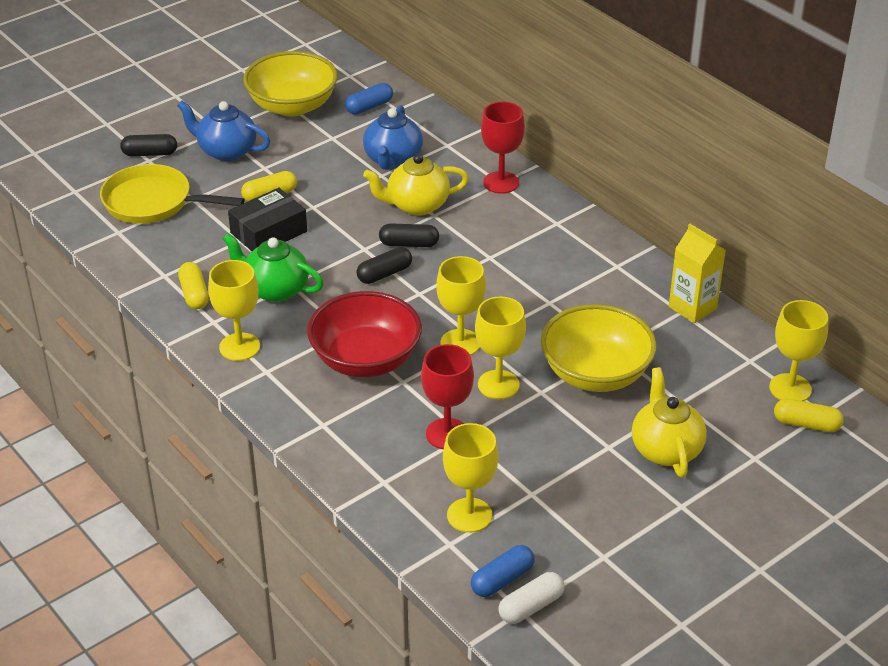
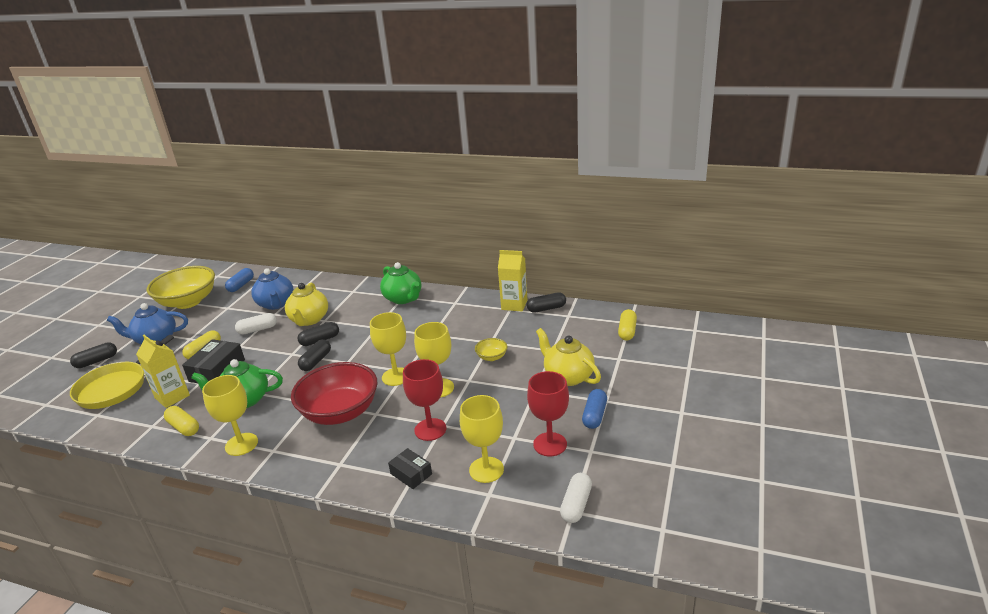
camera: 30 degrees left, 10 degrees down
(153, 202) = (116, 387): yellow pan -> yellow pan turned 45 degrees counterclockwise
(203, 246) = (172, 397): none -> yellow carton
(347, 191) = (257, 329): none -> white capsule
(387, 476) = (411, 474): none -> black box
(417, 205) = (309, 320): yellow teapot -> yellow teapot turned 45 degrees counterclockwise
(501, 182) = (353, 291): red goblet -> red goblet (550, 444)
(502, 580) = (543, 498): blue capsule -> blue capsule (594, 415)
(556, 226) = (403, 298): none -> green teapot
(595, 373) = (492, 357): yellow bowl -> yellow bowl, size x0.42
(730, 335) = (546, 309): none -> black capsule
(790, 388) = (601, 319): yellow goblet -> none
(806, 424) = (627, 331): yellow capsule -> yellow capsule turned 60 degrees counterclockwise

